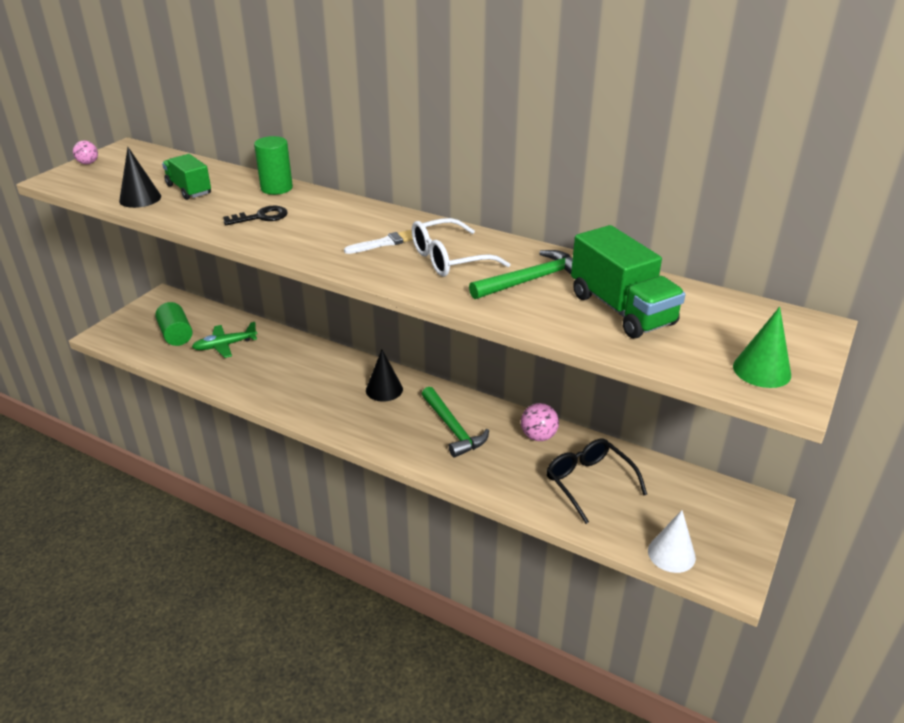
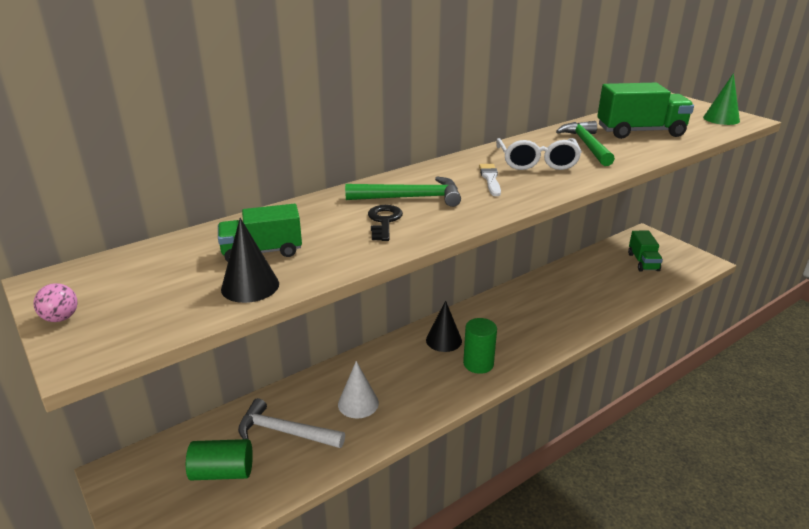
camera: 65 degrees left, 5 degrees down
(225, 345) = (285, 431): green plane -> white hammer
(276, 188) = (319, 205): green cylinder -> green cylinder (478, 364)
(453, 428) = (518, 319): green hammer -> green hammer (410, 198)
(538, 436) = (547, 285): pink ball -> none
(588, 482) = (605, 280): black glasses -> none
(669, 511) = (643, 262): none -> green truck
(671, 554) = (681, 273): white cone -> white cone (358, 403)

